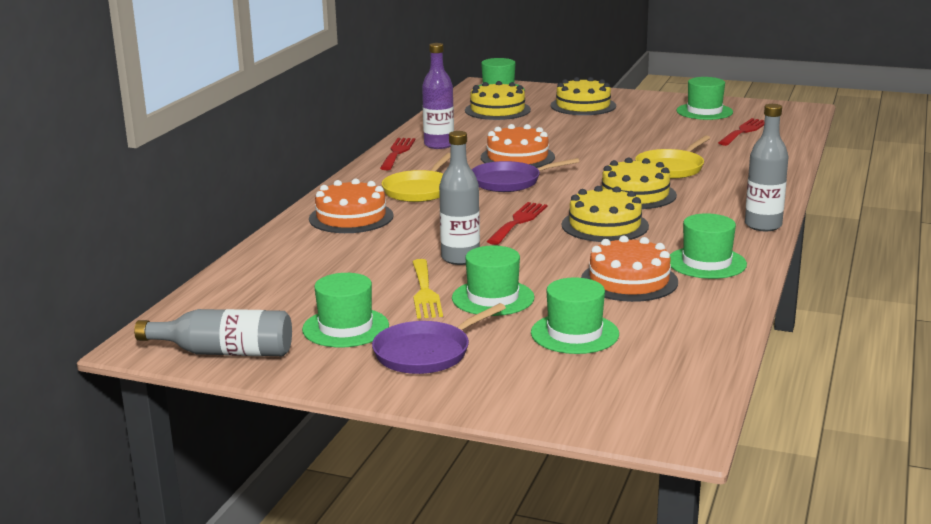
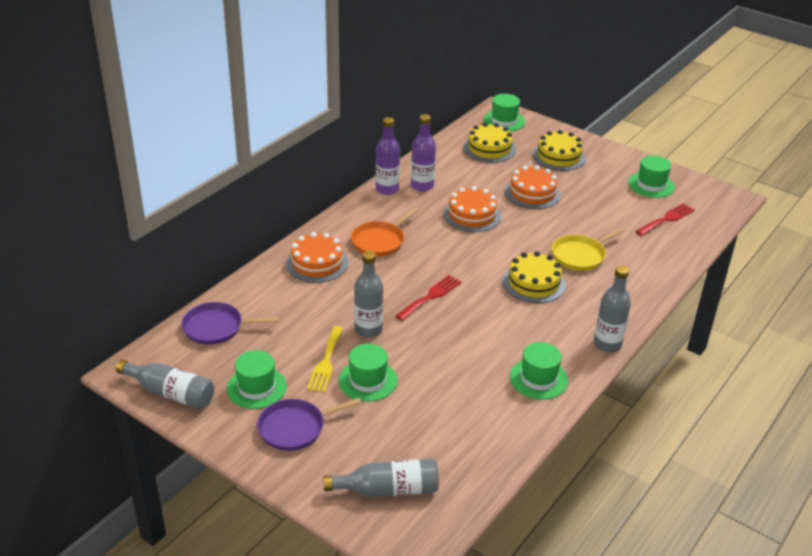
camera: 15 degrees right, 15 degrees up
(397, 152) = (387, 189): red fork -> purple bottle
(419, 190) = (379, 241): yellow pan -> orange pan
(509, 182) = (449, 245): purple pan -> purple pan (216, 327)
(574, 333) = (402, 434): green hat -> none
(596, 383) = (388, 489): none -> grey bottle
(605, 225) = (490, 316): yellow cake -> none
(629, 281) = (471, 385): orange cake -> orange cake (532, 193)

